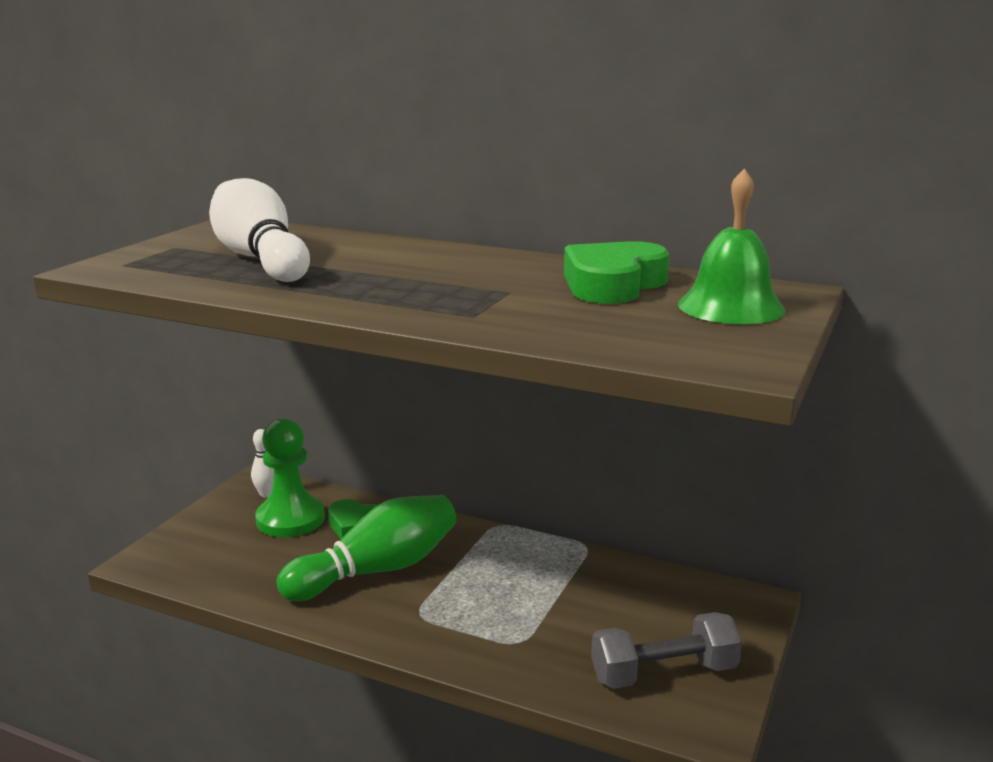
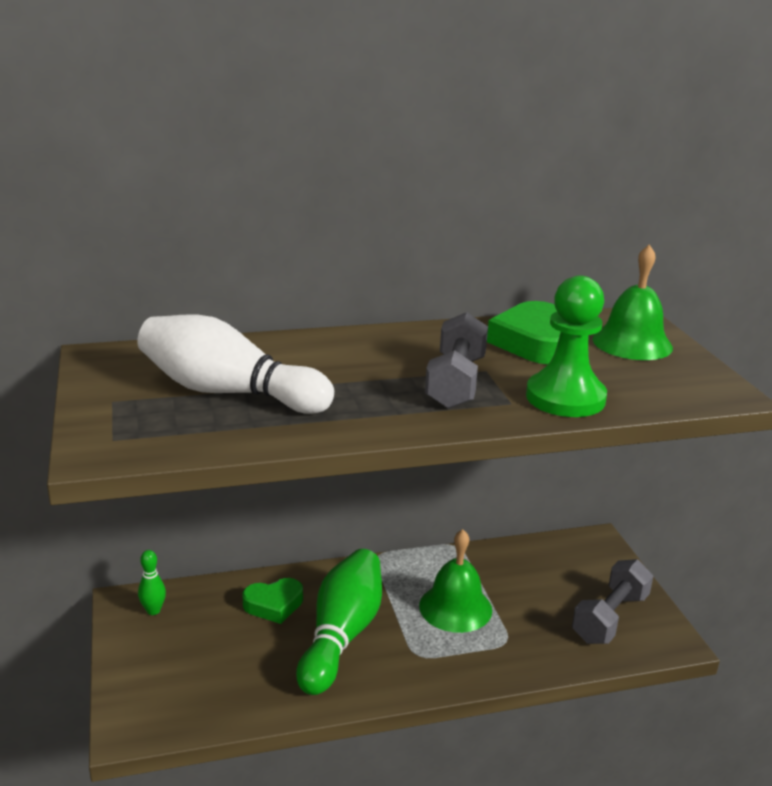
camera: 40 degrees left, 5 degrees up
(266, 494) = (153, 610): white bowling pin -> green bowling pin
(290, 519) = (210, 624): green pawn -> green pawn (565, 398)
(457, 292) = (455, 382): none -> grey dumbbell
(509, 593) = (455, 607): none -> green bell

